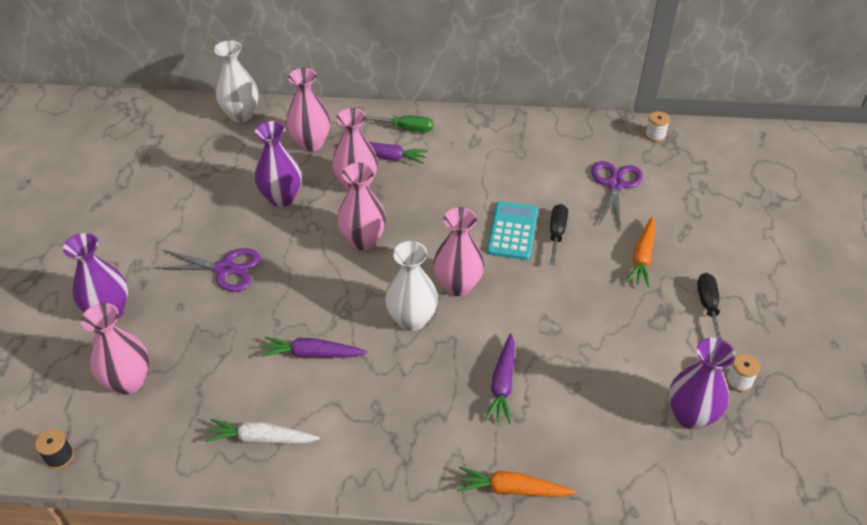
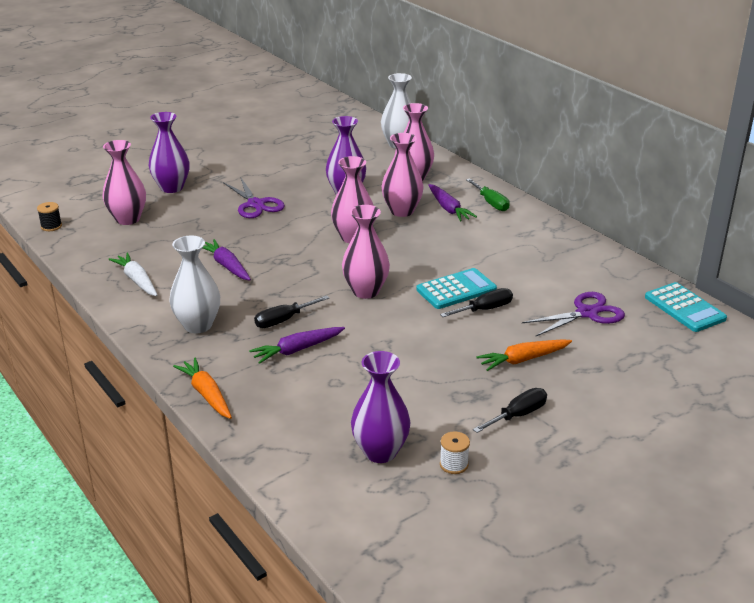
camera: 50 degrees right, 15 degrees down
(412, 319) = (307, 288): white vase -> white vase (198, 325)
(447, 366) = (283, 320): none -> black screwdriver
(655, 135) = (684, 308): white spool -> turquoise calculator

